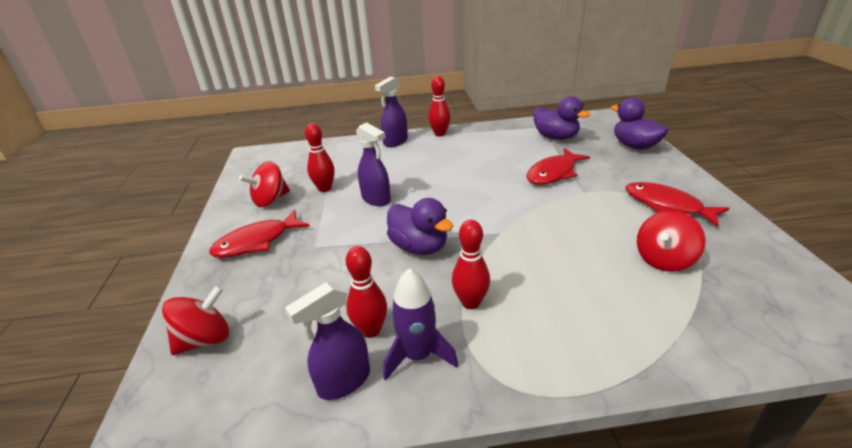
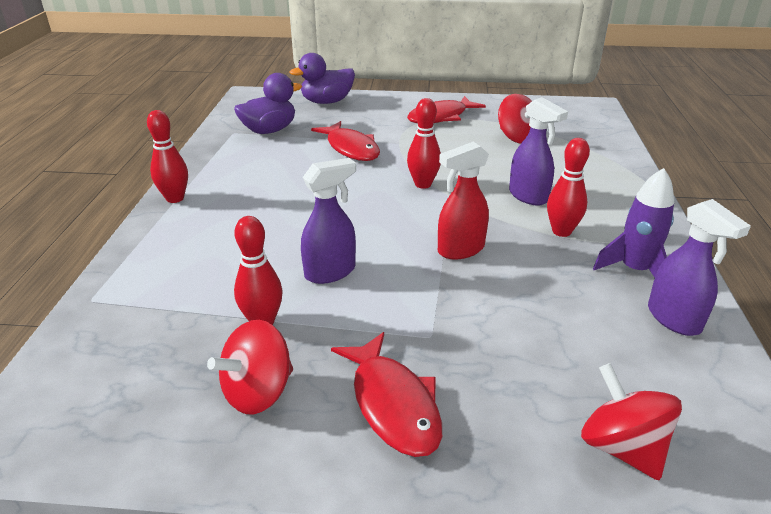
camera: 80 degrees left, 0 degrees up
(270, 200) = (258, 392): red spinning top -> red spinning top turned 75 degrees clockwise
(371, 330) = (600, 296): red bowling pin -> red bowling pin (423, 184)
(395, 142) = (159, 239): purple spray bottle -> purple spray bottle (528, 196)
(419, 247) = (460, 249): purple duck -> red spray bottle

